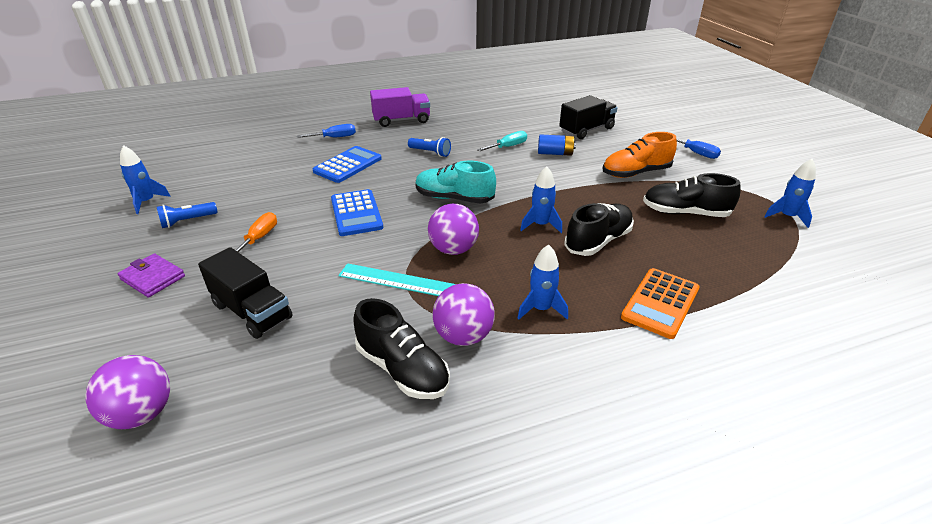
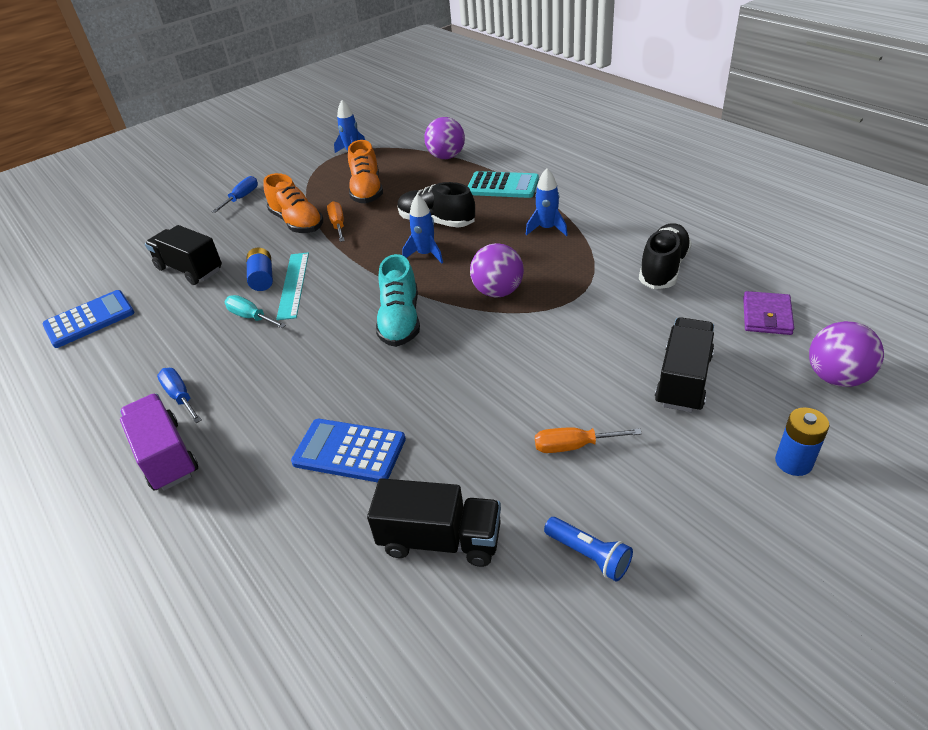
camera: 105 degrees left, 5 degrees up
(122, 330) = (793, 462): none -> blue battery
(147, 202) = (577, 665): blue rocket -> none
(152, 278) = (712, 500): purple wallet -> purple wallet (767, 316)
(257, 181) = (440, 539): none -> black truck
(335, 137) = (251, 517): blue screwdriver -> blue screwdriver (180, 396)
(356, 213) = (471, 385): blue calculator -> blue calculator (89, 319)
(396, 280) = (569, 308): turquoise ruler -> turquoise ruler (293, 285)
(430, 152) = (284, 379): blue flashlight -> none
(463, 336) = (606, 253): purple ball -> purple ball (446, 157)
(621, 190) = (338, 225): none -> orange screwdriver
(660, 303) = (502, 186): orange calculator -> turquoise calculator
(685, 213) = (367, 190): black shoe -> orange shoe

